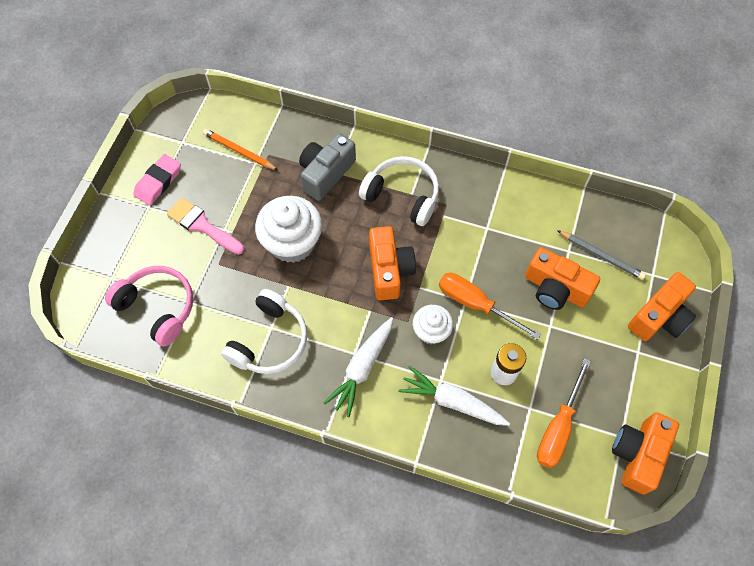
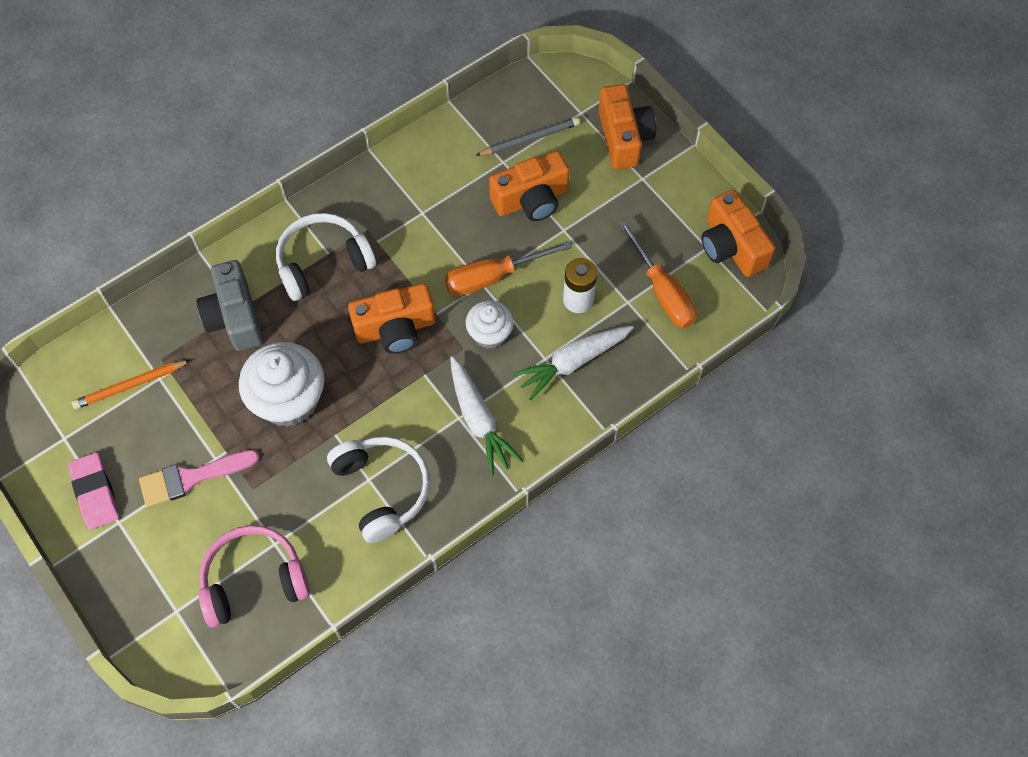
camera: 55 degrees left, 0 degrees up
(389, 270) = (395, 329): orange camera -> orange camera turned 135 degrees clockwise

